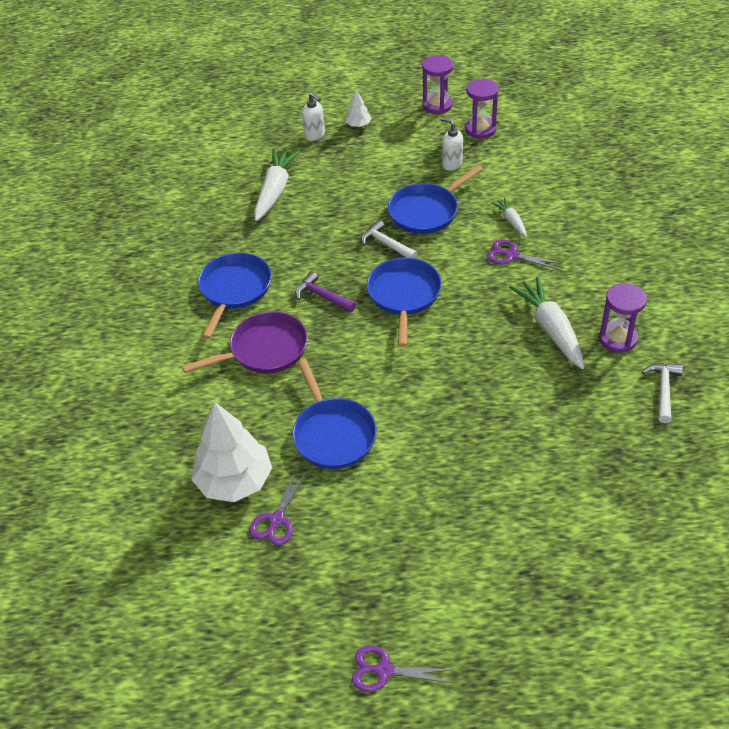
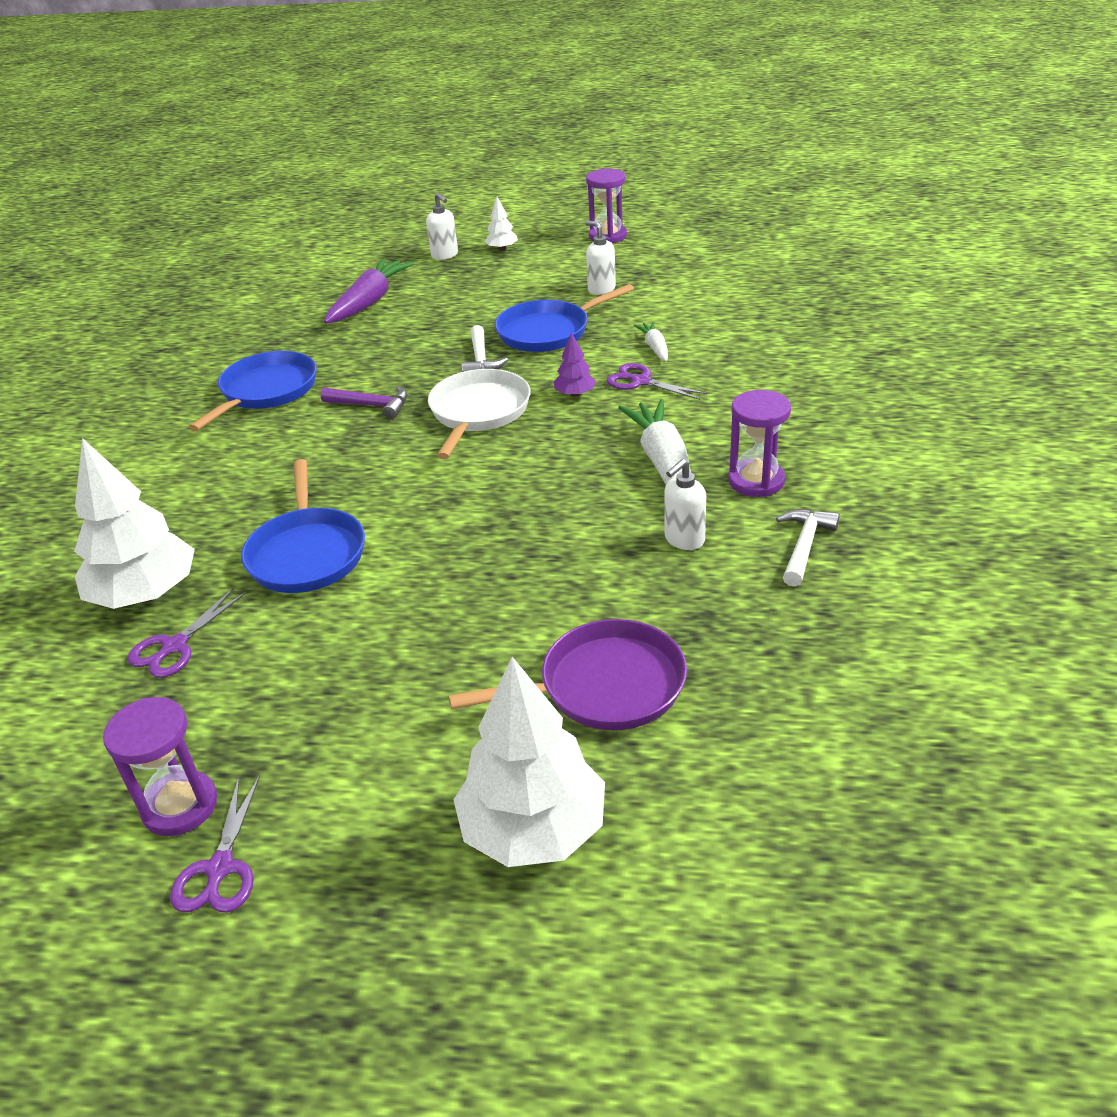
camera: 10 degrees right, 10 degrees down
(264, 350) = (268, 454): purple pan -> purple pan (604, 686)
(275, 190) = (370, 302): white carrot -> purple carrot
(322, 296) = (372, 405): purple hammer -> purple hammer turned 150 degrees clockwise
(384, 670) = (220, 869): purple scissors -> purple scissors turned 105 degrees counterclockwise
(386, 244) = (481, 360): white hammer -> white hammer turned 150 degrees counterclockwise
(404, 295) = (478, 412): blue pan -> white pan
(468, 271) = (575, 394): none -> purple tree
(480, 129) = (652, 260): purple hourglass -> purple hourglass (180, 806)
(561, 617) = (534, 829): none -> white tree
(584, 393) = (684, 540): none -> white soap dispenser

